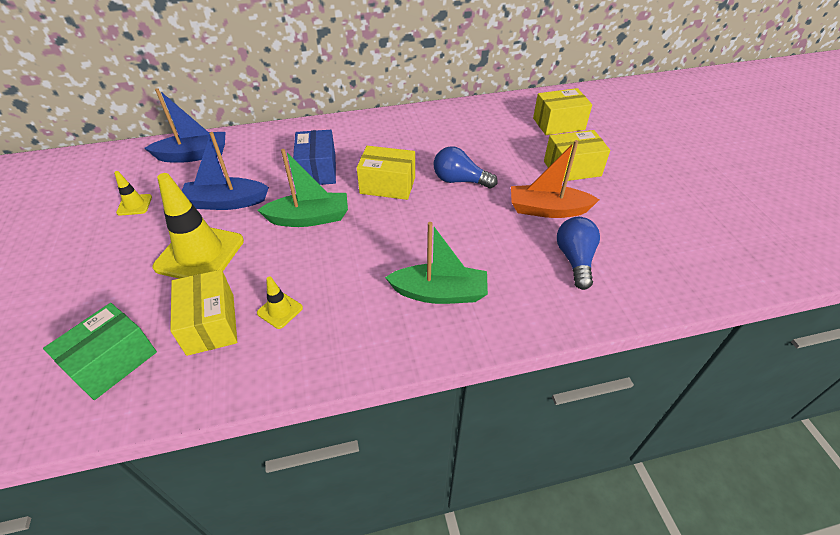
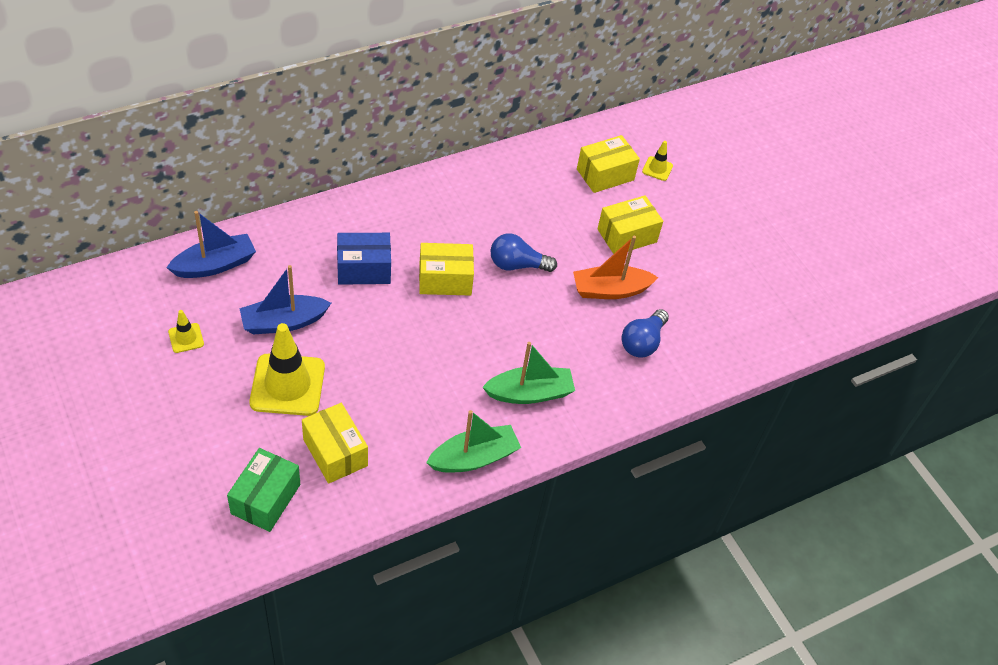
camera: 20 degrees left, 5 degrees up
(280, 310) = (392, 430): yellow traffic cone -> yellow traffic cone (657, 169)
(309, 218) = (379, 330): green boat -> green boat (474, 458)
(317, 170) = (364, 269): blue box -> blue box turned 75 degrees counterclockwise
(575, 259) = (642, 342): blue light bulb -> blue light bulb turned 135 degrees counterclockwise

